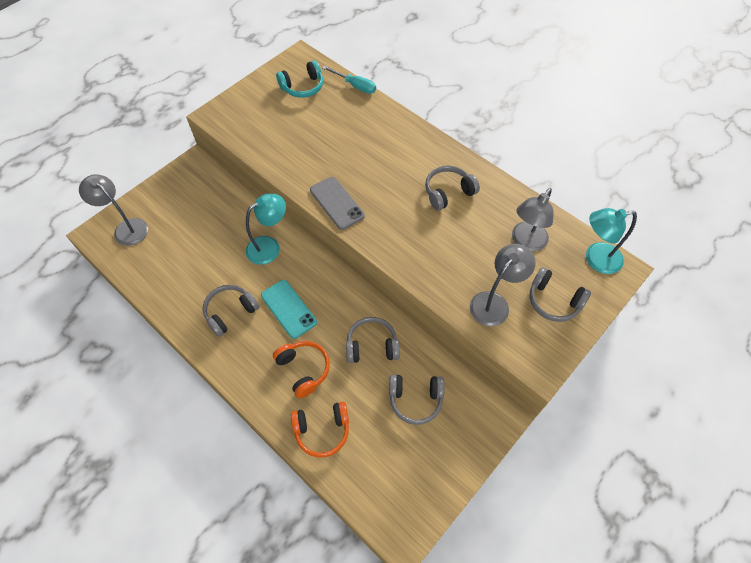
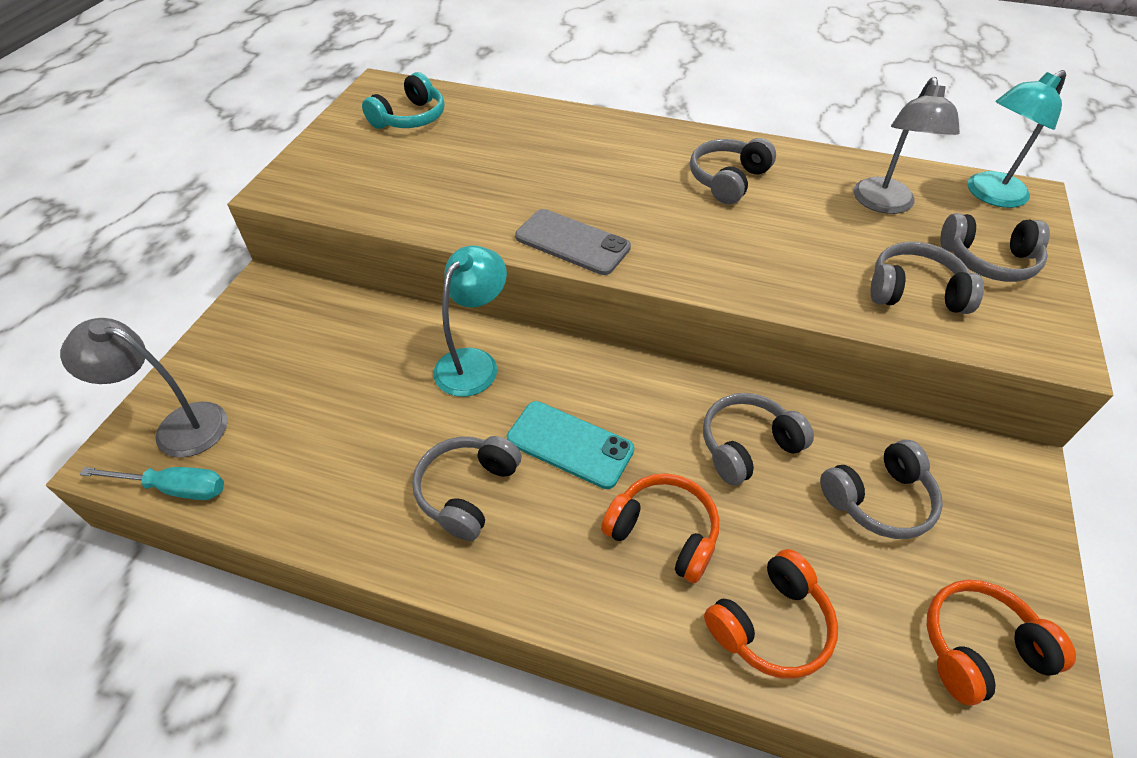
camera: 25 degrees left, 10 degrees down
(355, 86) = (491, 98): turquoise screwdriver -> turquoise screwdriver (174, 488)
(406, 484) = (979, 648): none -> orange headphones
(494, 303) = (915, 291): grey lamp -> grey headphones

